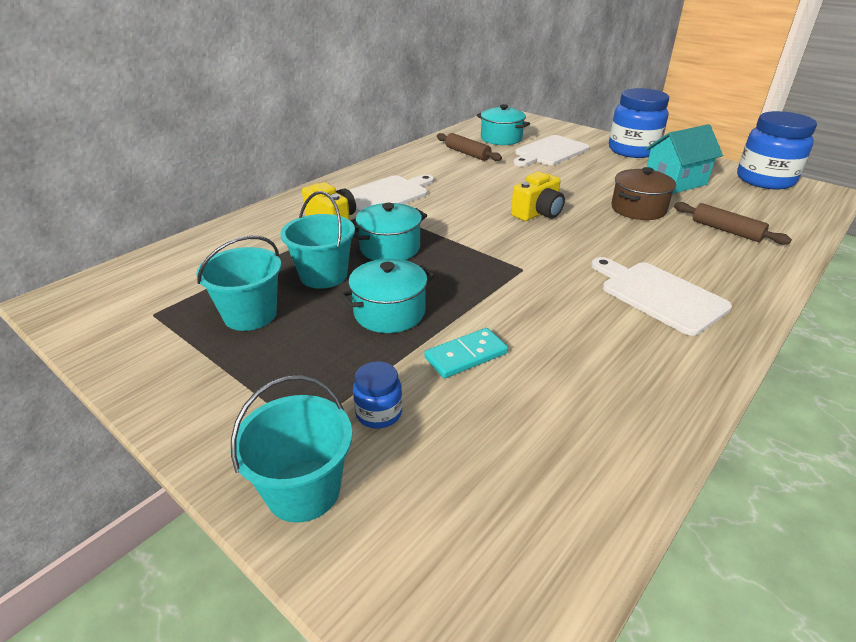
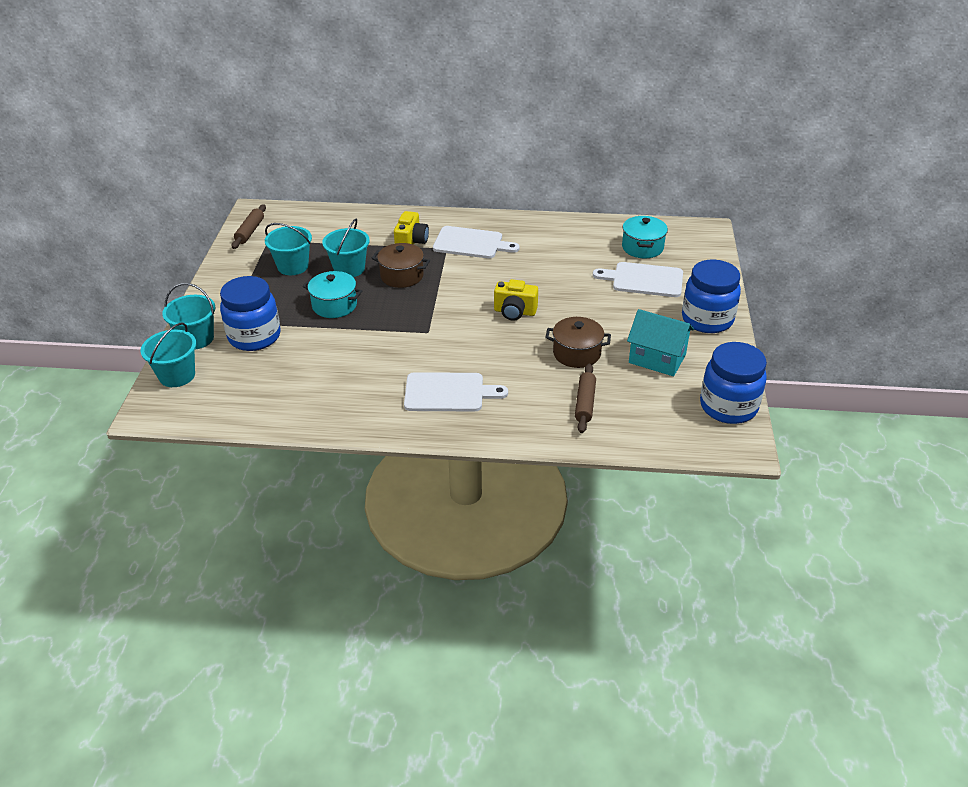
camera: 55 degrees right, 5 degrees up
(379, 413) = (254, 337): blue jar -> blue jar, size x2.14
(390, 248) = (402, 276): turquoise pot -> brown pot
(392, 567) = (177, 375): none -> turquoise bucket
(466, 356) = (319, 344): turquoise domino -> none
(467, 153) = (587, 245): brown rolling pin -> brown rolling pin (250, 231)
(659, 295) = (448, 392): white cutting board -> white cutting board turned 75 degrees clockwise

